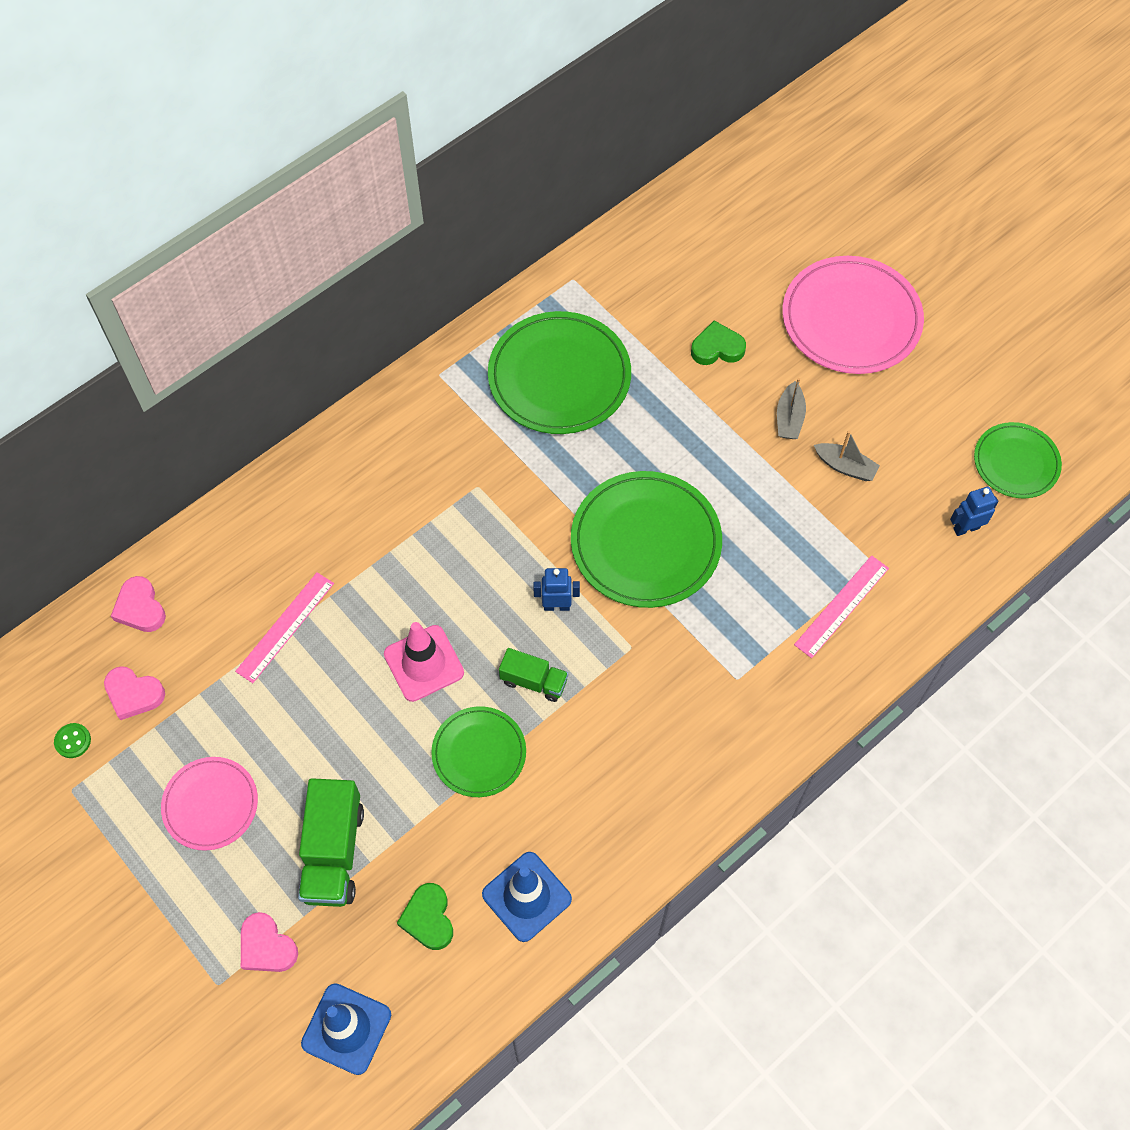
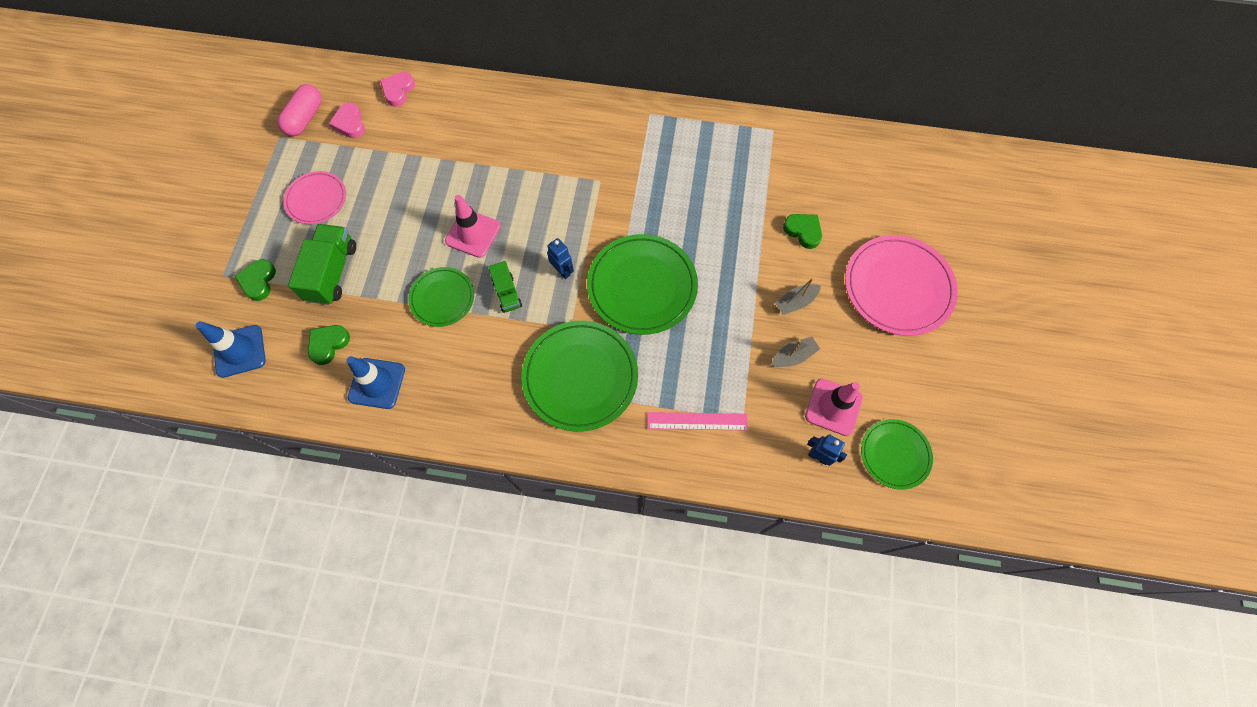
camera: 50 degrees right, 5 degrees up
(73, 741) = (305, 118): green button -> pink capsule
(267, 946) = (258, 281): pink heart -> green heart
(285, 627) = (440, 157): pink ruler -> none
(333, 852) = (332, 272): green truck -> green truck turned 135 degrees clockwise
(559, 376) = (705, 168): green plate -> green plate (580, 377)
(845, 466) = (793, 356): grey boat -> grey boat turned 105 degrees counterclockwise
(927, 475) = (833, 407): none -> pink traffic cone

